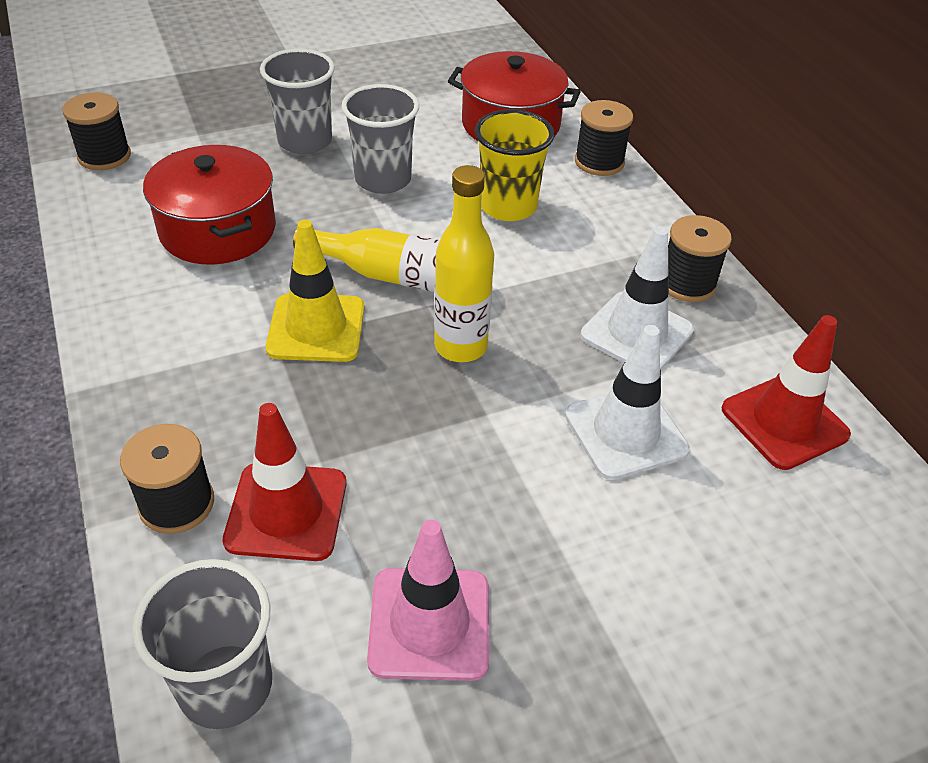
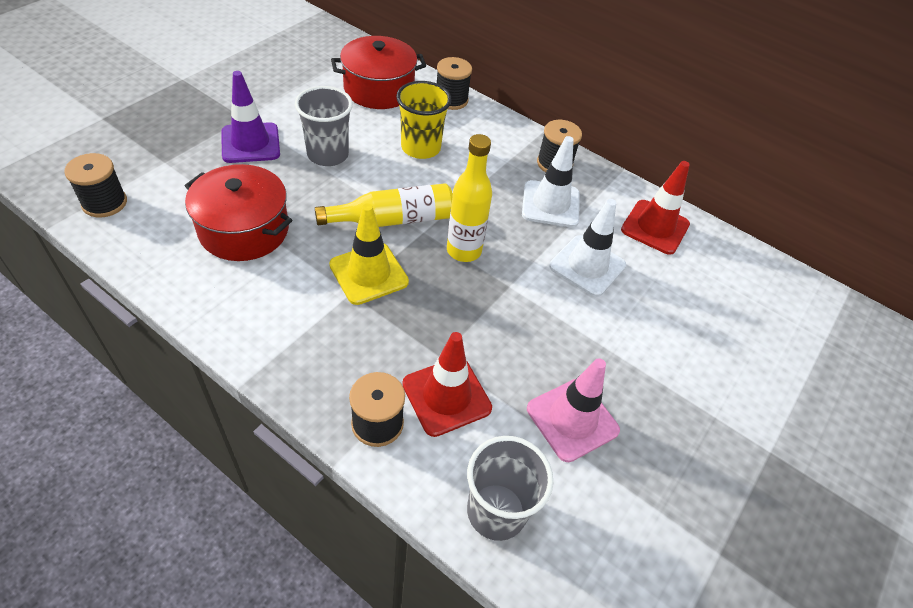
camera: 35 degrees left, 5 degrees up
(305, 141) = (250, 143): grey cup -> purple traffic cone

